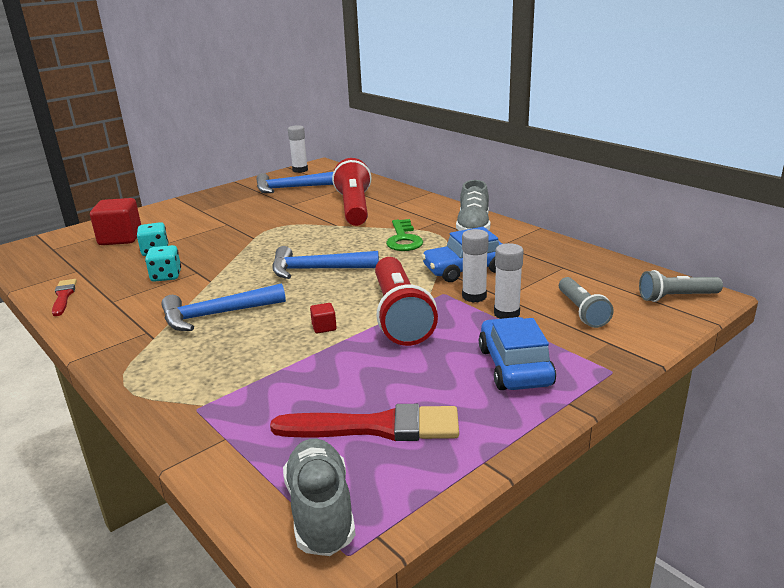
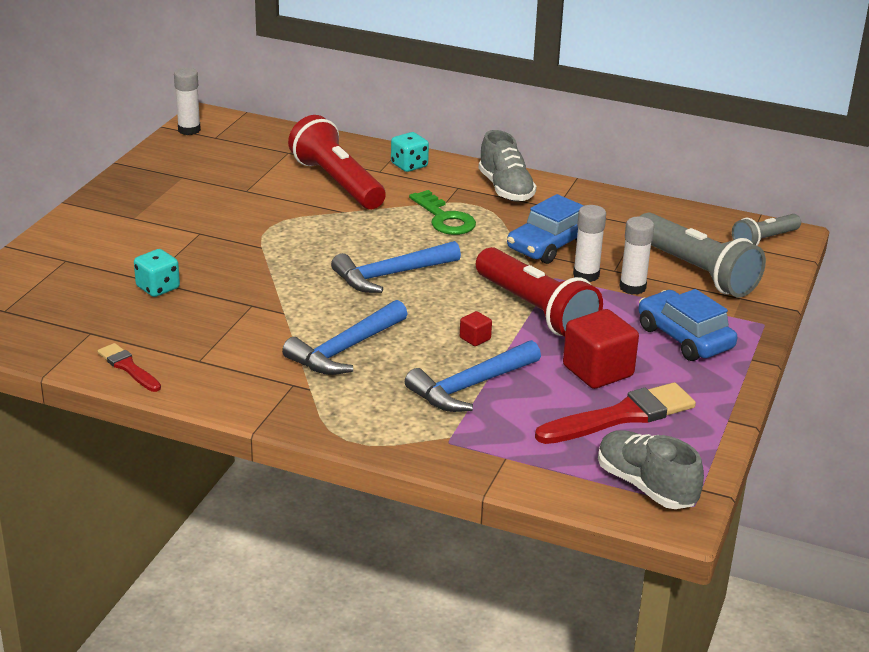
camera: 30 degrees left, 5 degrees up
(120, 238) = (80, 278): red cube -> red cube (598, 371)
(166, 276) = (221, 317): turquoise dice -> turquoise dice (409, 165)
(291, 188) = (214, 163): blue hammer -> blue hammer (470, 386)
(582, 311) = (696, 271): grey flashlight -> grey flashlight, size x1.77

